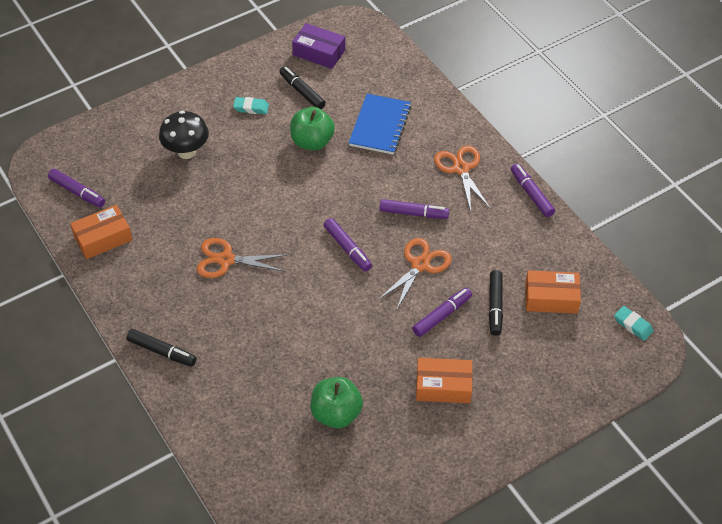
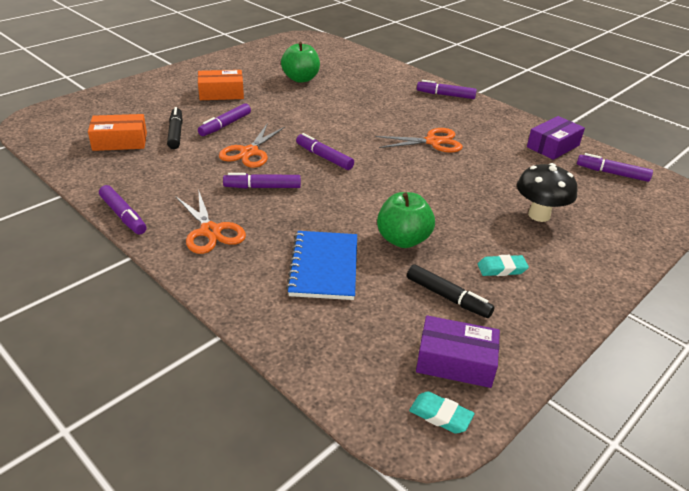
camera: 165 degrees right, 15 degrees down
(103, 238) = (553, 146): orange box -> purple box
(162, 351) = (445, 95): black marker -> purple marker
(633, 325) = (44, 131): turquoise eraser -> turquoise eraser (440, 415)

